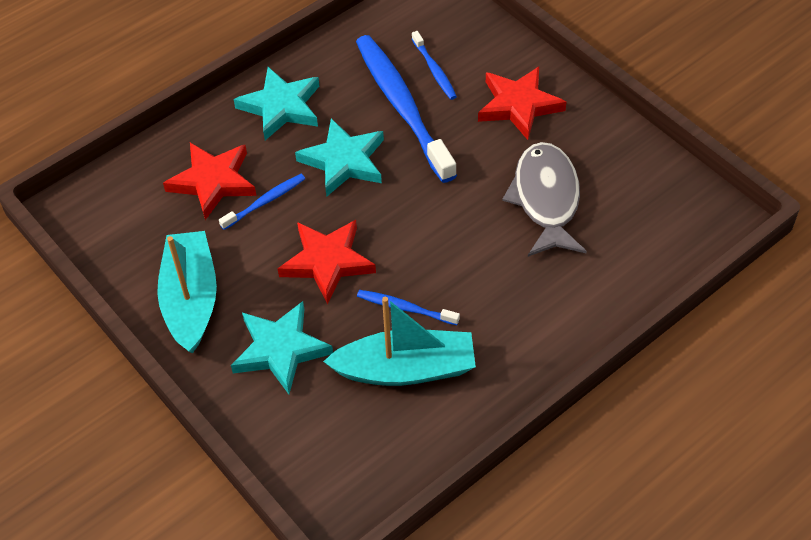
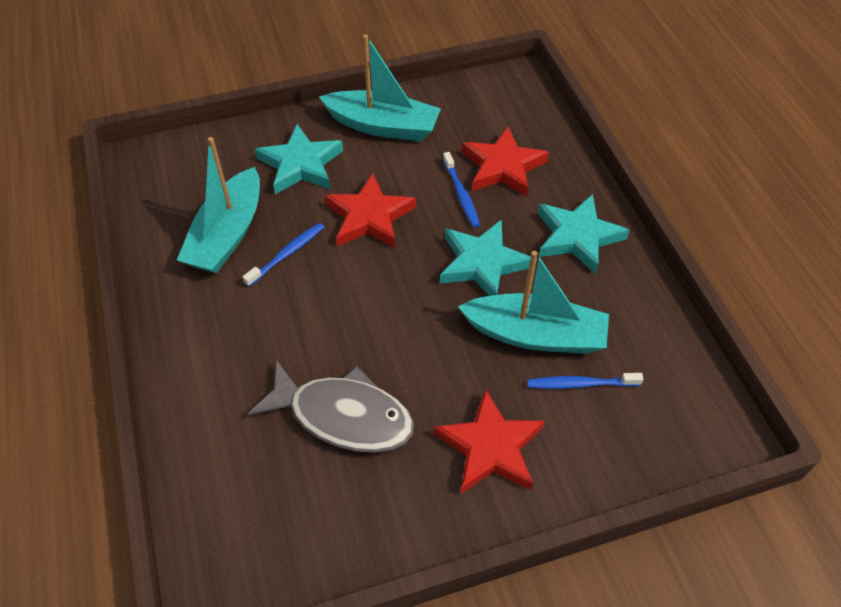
camera: 110 degrees right, 0 degrees up
(402, 107) = (535, 335): blue toothbrush -> turquoise boat

